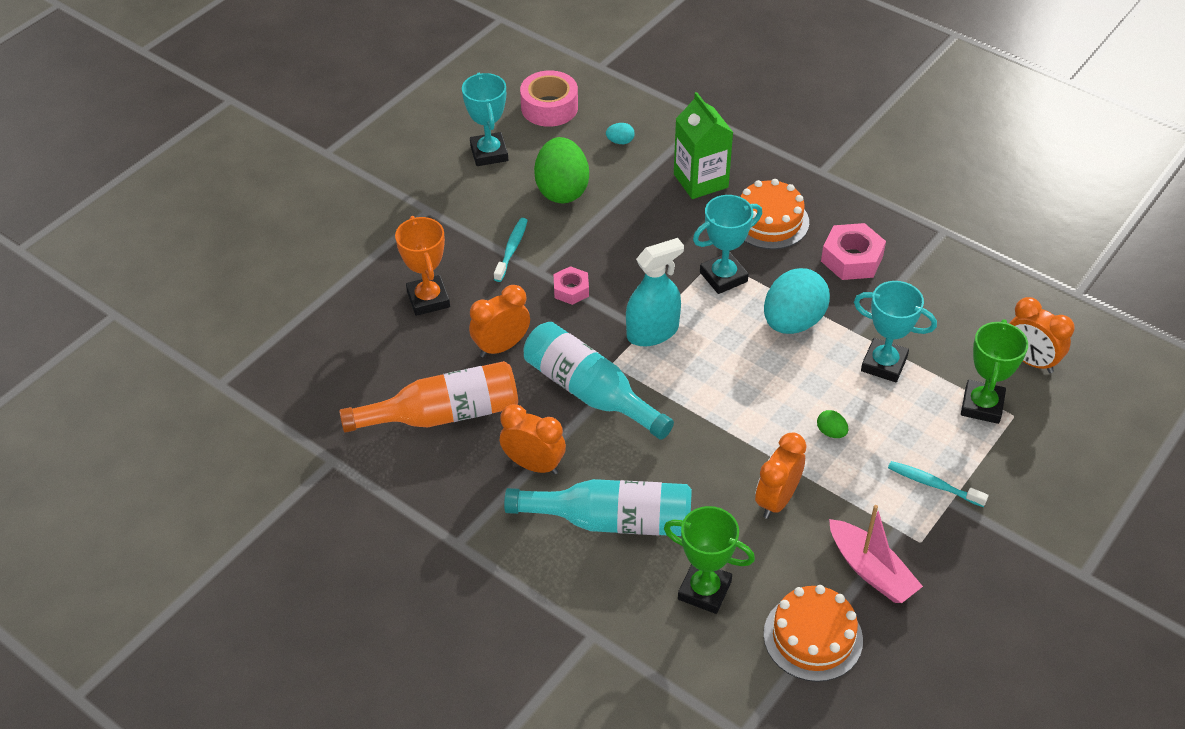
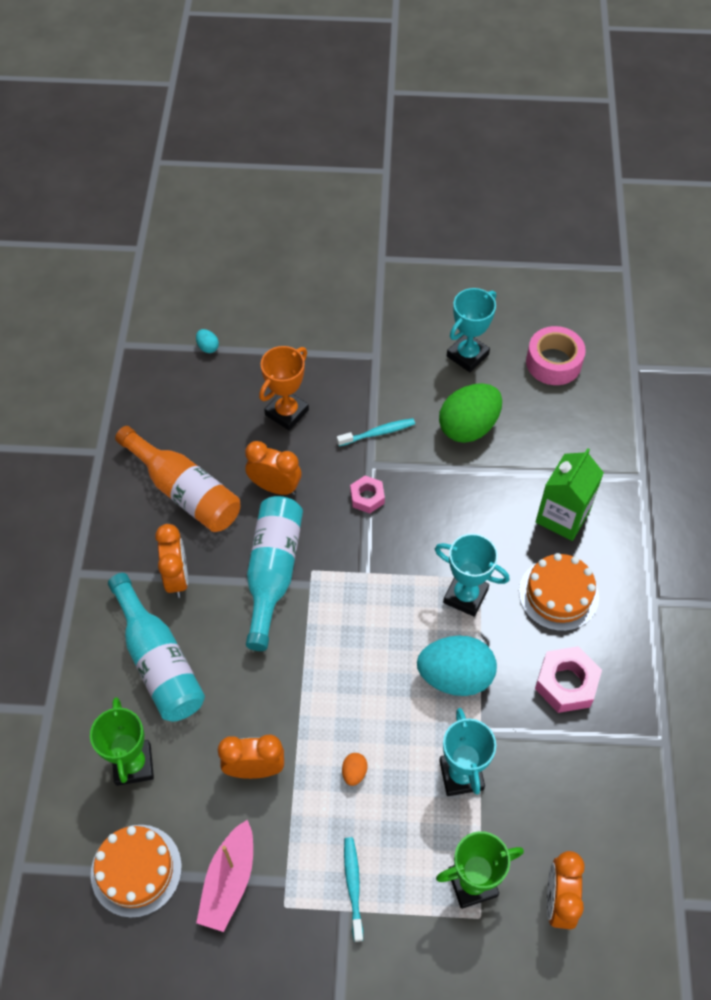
camera: 55 degrees right, 10 degrees up
(620, 141) = (558, 433): turquoise egg -> turquoise egg (208, 347)
(652, 332) = (366, 579): turquoise spray bottle -> none
(831, 432) = (354, 772): green egg -> orange egg

